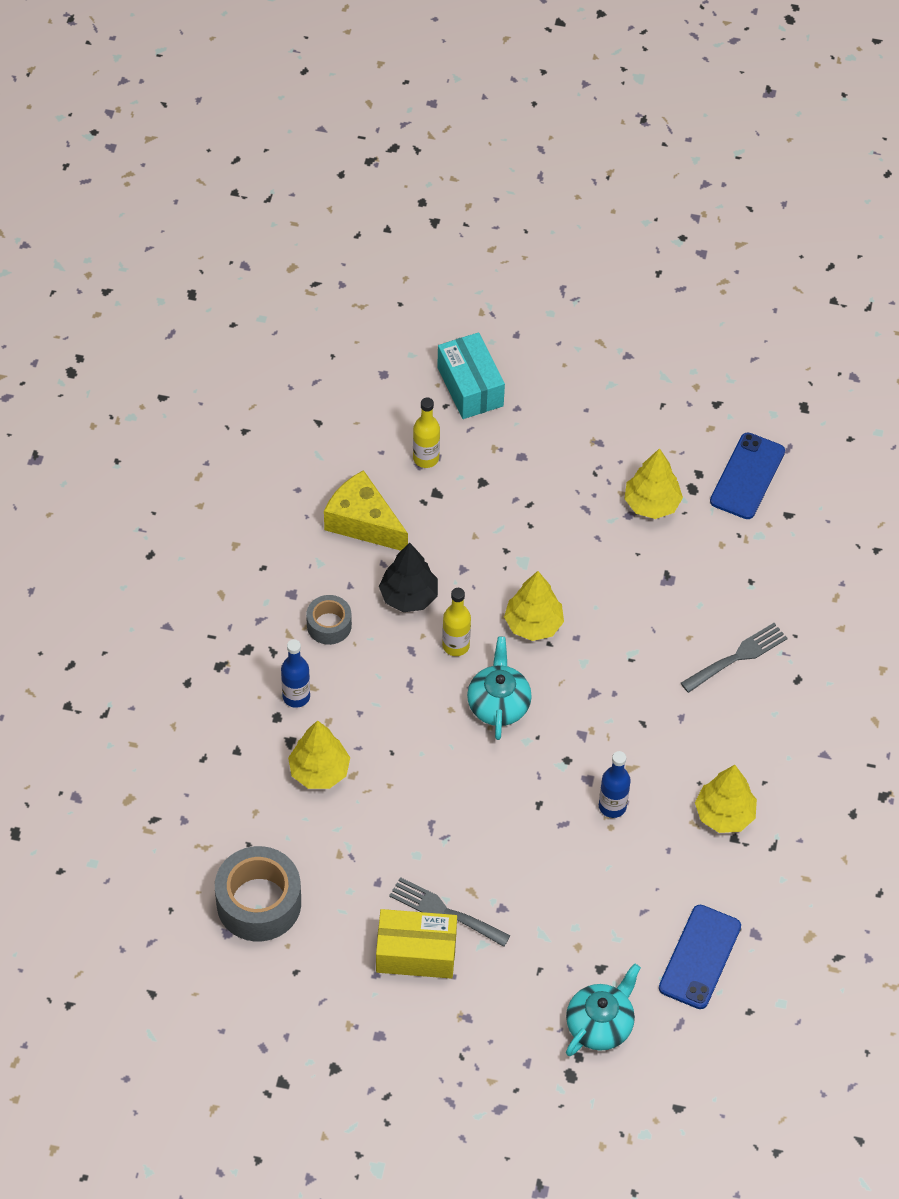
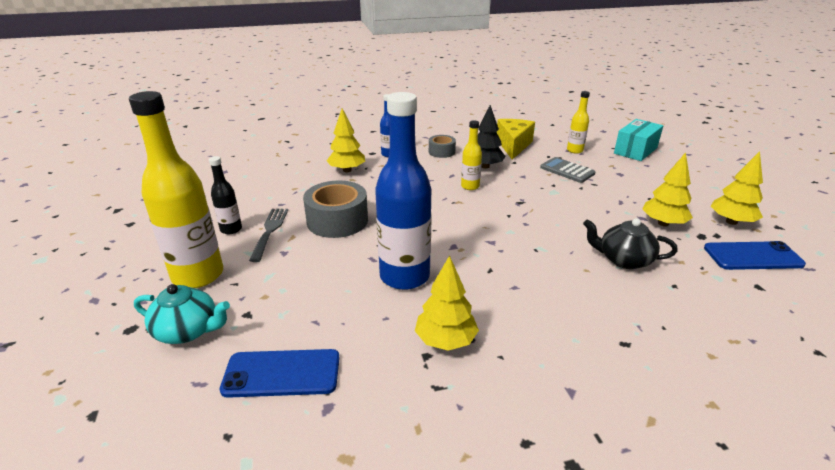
camera: 65 degrees right, 25 degrees down
(259, 902) = (248, 174): grey tape -> grey tape (337, 221)
(416, 953) = (231, 229): yellow box -> black bottle
(478, 509) = (567, 170): none -> grey calculator
(498, 704) = (444, 209): turquoise teapot -> none
(504, 1003) = (198, 275): none -> yellow bottle
(533, 624) = (515, 206): yellow tree -> yellow tree (731, 222)
(612, 806) = (404, 276): blue bottle -> blue bottle, size x2.07
(691, 592) = (624, 260): none -> black teapot
(737, 657) = (601, 300): grey fork -> none

